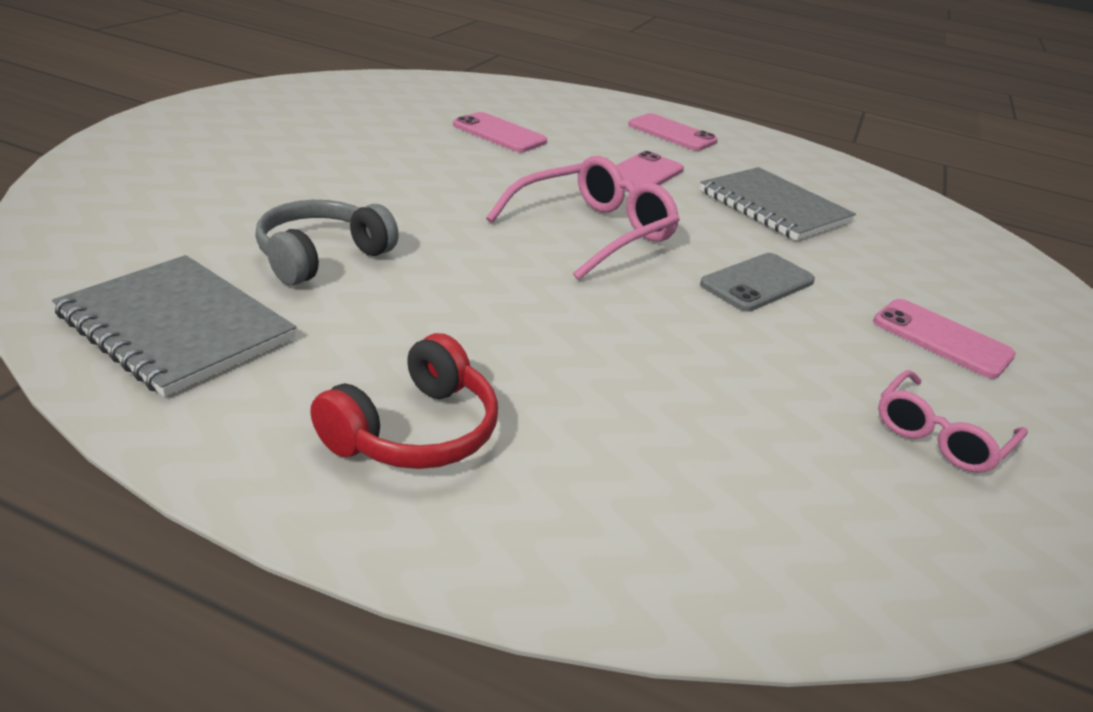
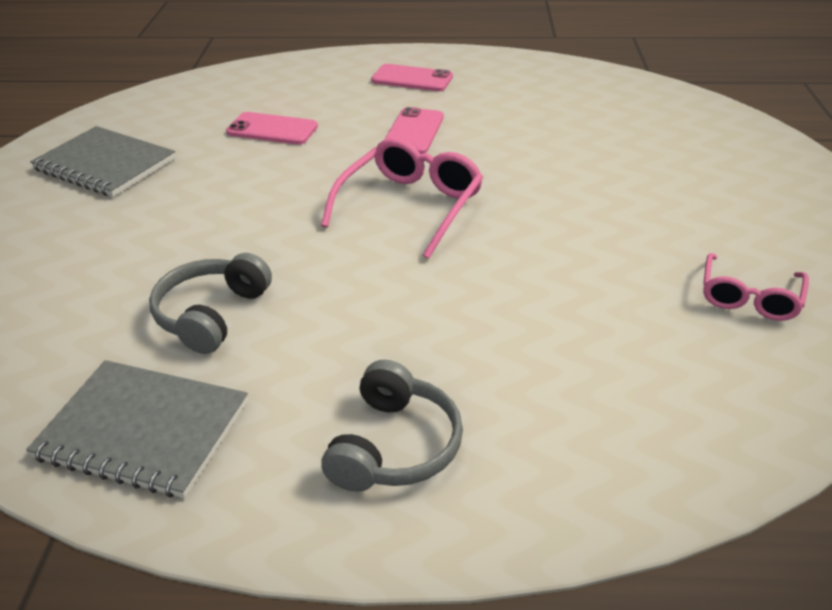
camera: 15 degrees left, 5 degrees up
(415, 431) = (395, 446): red headphones -> grey headphones
(757, 283) = (560, 209): grey phone -> none
(774, 207) = (532, 129): grey notebook -> grey notebook (105, 164)
(941, 339) = (711, 211): pink phone -> none

